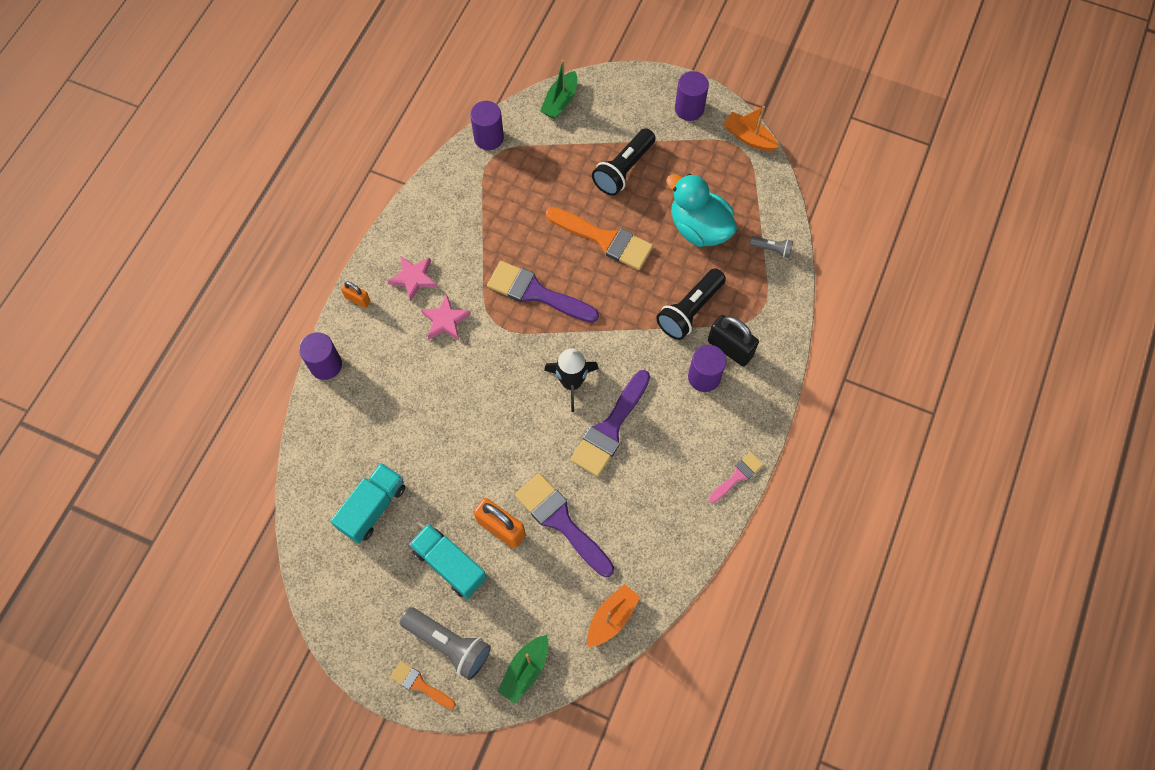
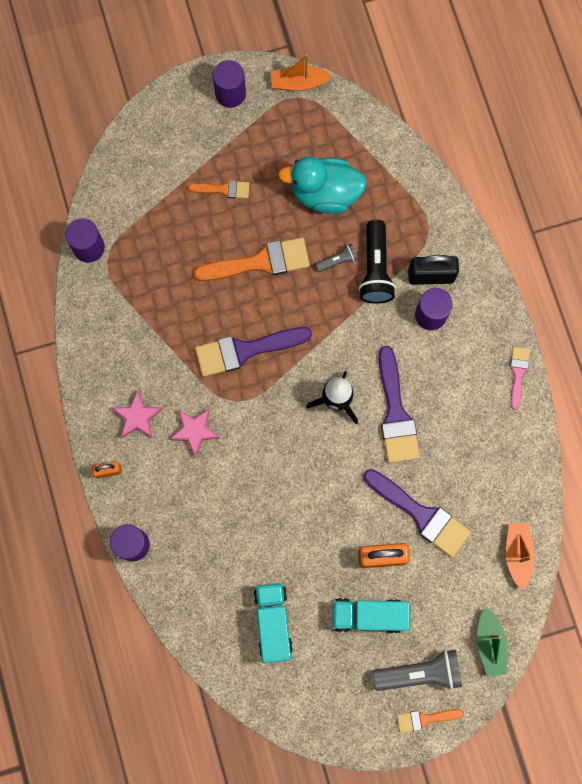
camera: 40 degrees left, 10 degrees up
(560, 101) = (119, 168): green boat -> none
(561, 521) = (421, 514): purple brush -> purple brush turned 150 degrees counterclockwise
(623, 169) = (223, 189): black flashlight -> orange brush
(771, 249) = (395, 167): grey flashlight -> grey flashlight (338, 261)

